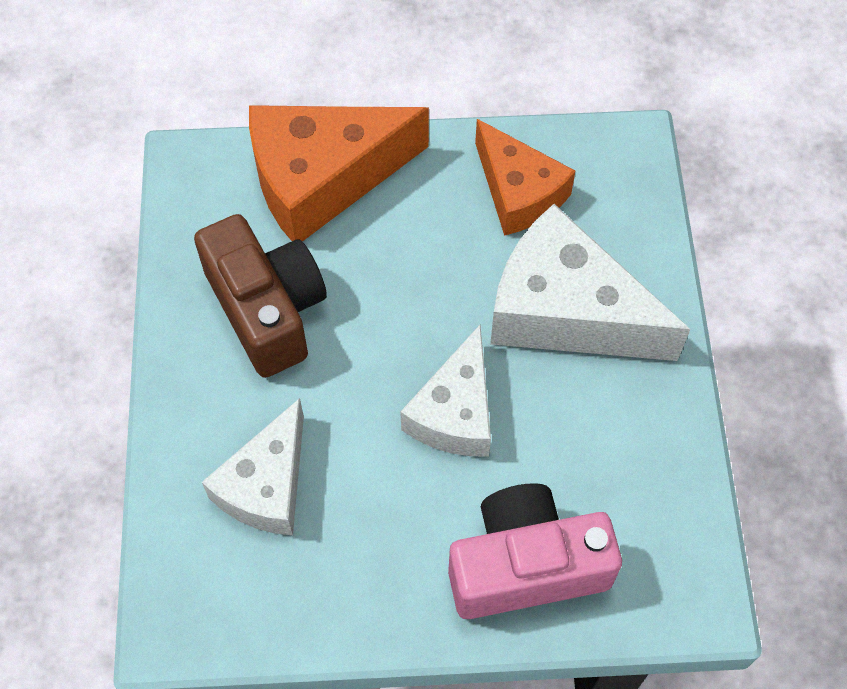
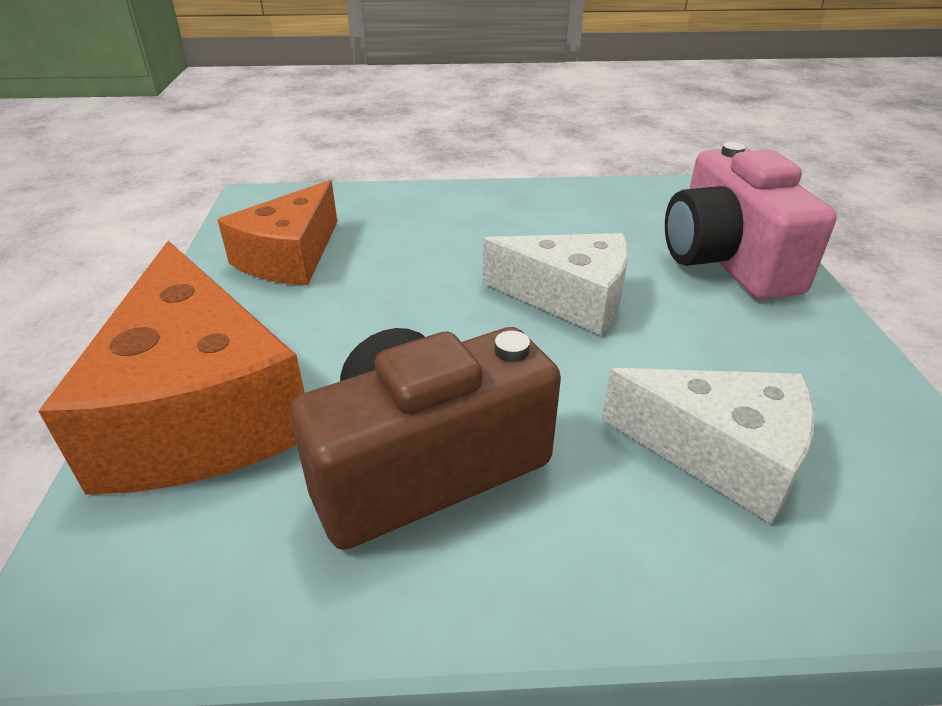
camera: 90 degrees left, 25 degrees down
(518, 192) = (290, 256): orange cheese -> orange cheese turned 150 degrees clockwise
(566, 311) = (444, 234): white cheese -> none

